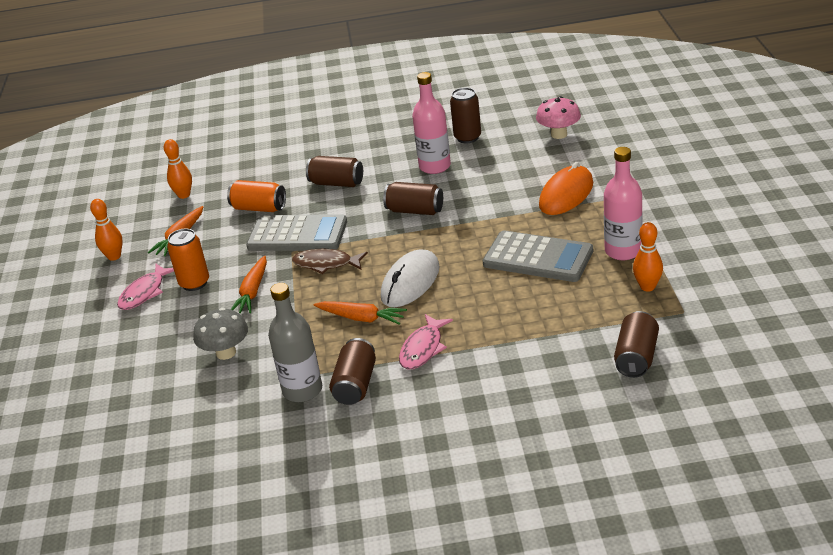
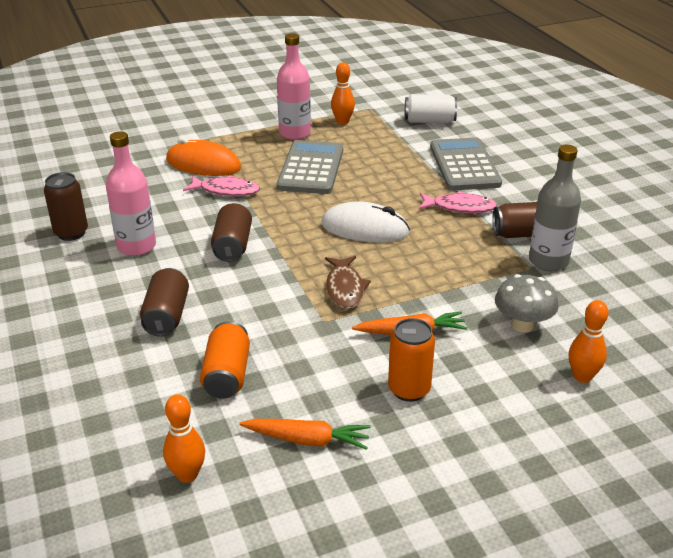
camera: 110 degrees left, 0 degrees up
(114, 256) = (368, 505): orange bowling pin -> orange bowling pin (582, 376)
(144, 293) = (444, 434): pink fish -> pink fish (226, 191)
(297, 235) = (289, 324): grey calculator -> grey calculator (464, 165)
(361, 318) = (430, 247): orange carrot -> none
(559, 134) = (81, 178): pink mushroom -> none
(636, 357) = (429, 121): brown can -> white can

